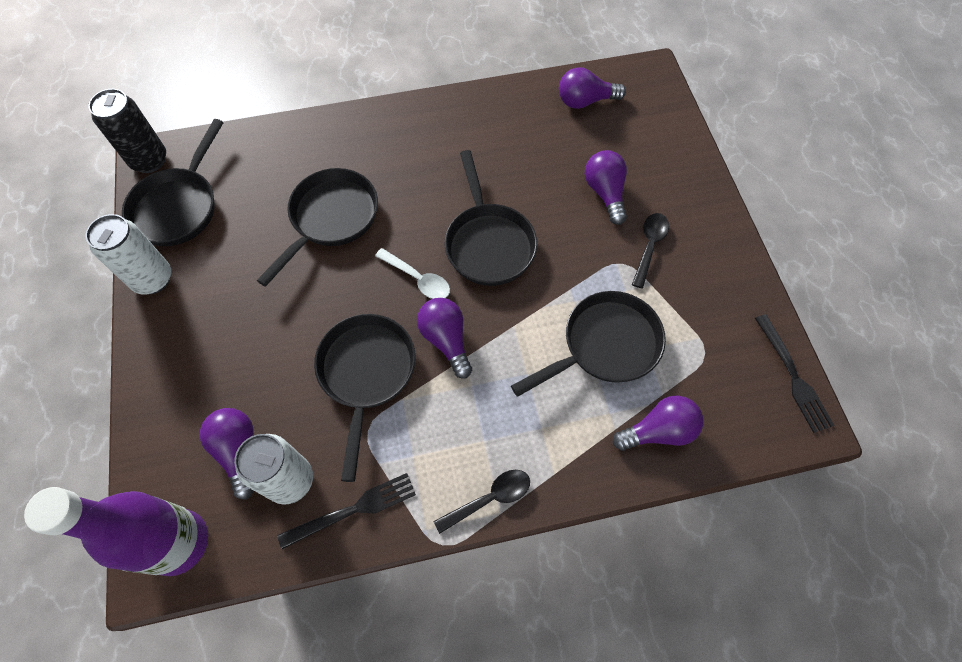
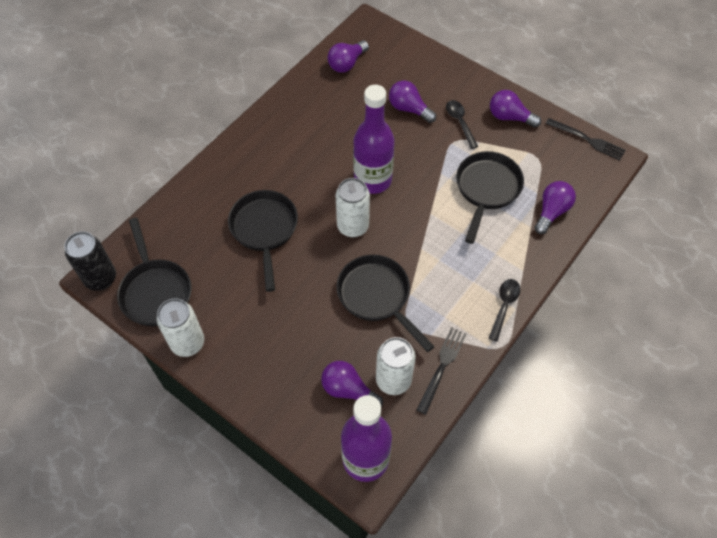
camera: 40 degrees left, 5 degrees down
(418, 279) = (353, 226): white spoon -> white can
(446, 340) = (402, 247): purple light bulb -> purple light bulb (509, 117)
(488, 243) = (372, 180): black pan -> purple bottle

